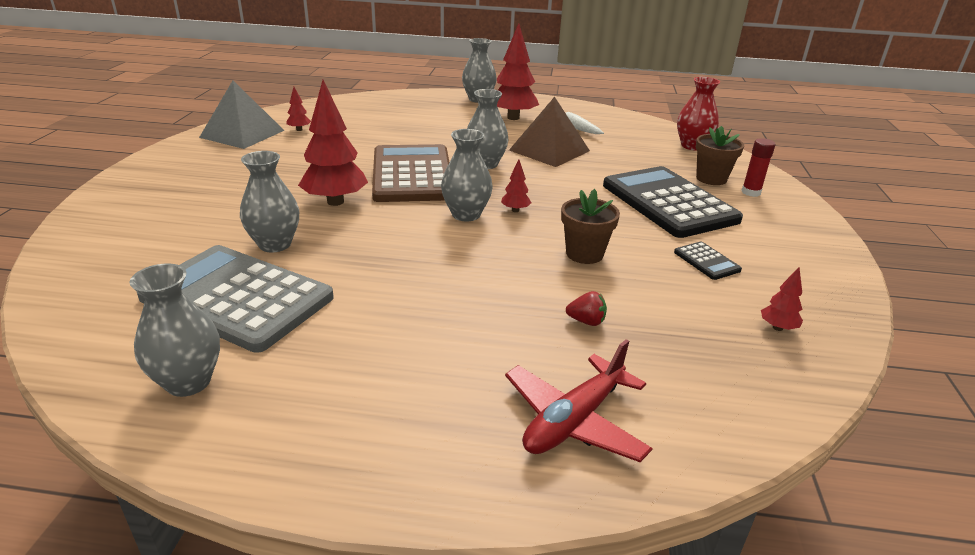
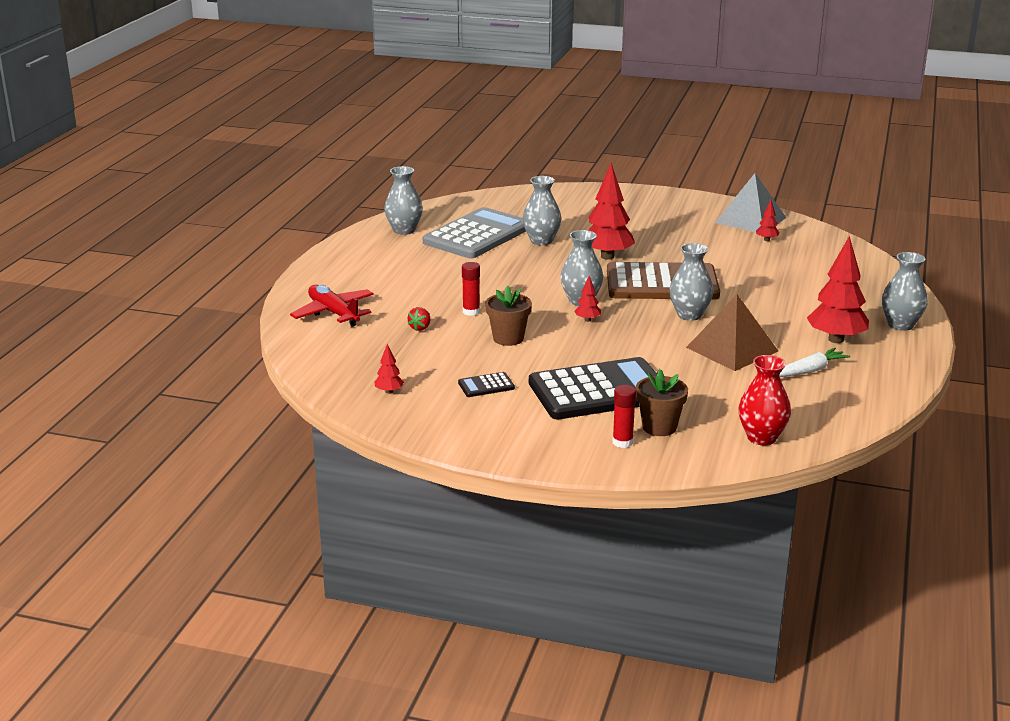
camera: 100 degrees right, 5 degrees down
(520, 284) = (471, 312): none -> red glue stick

